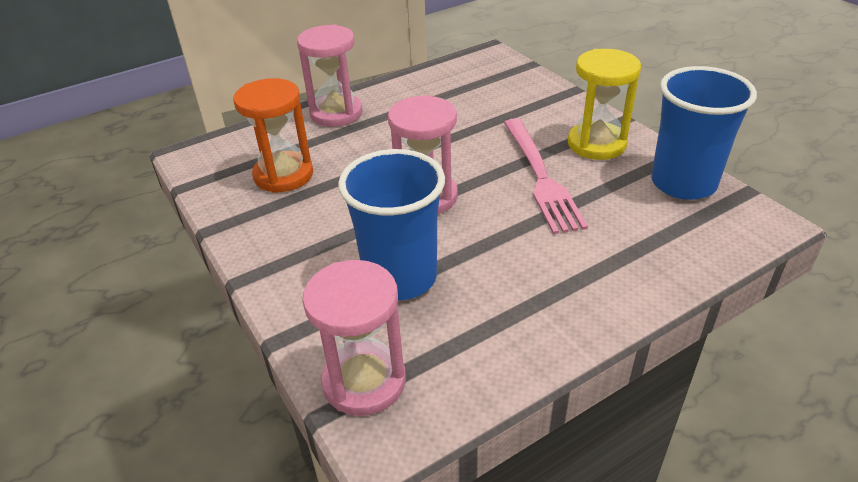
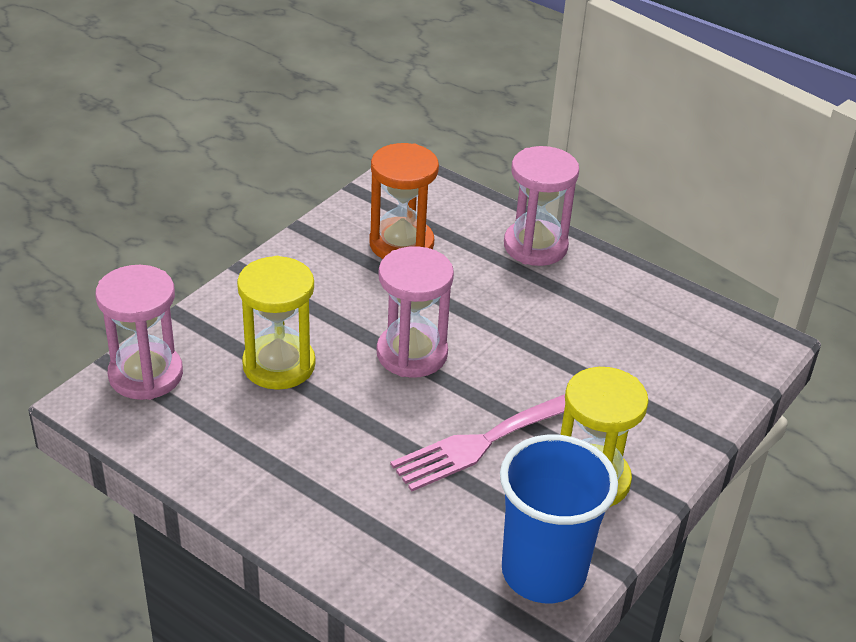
camera: 65 degrees right, 0 degrees up
(400, 277) = (279, 365): blue cup -> yellow hourglass

